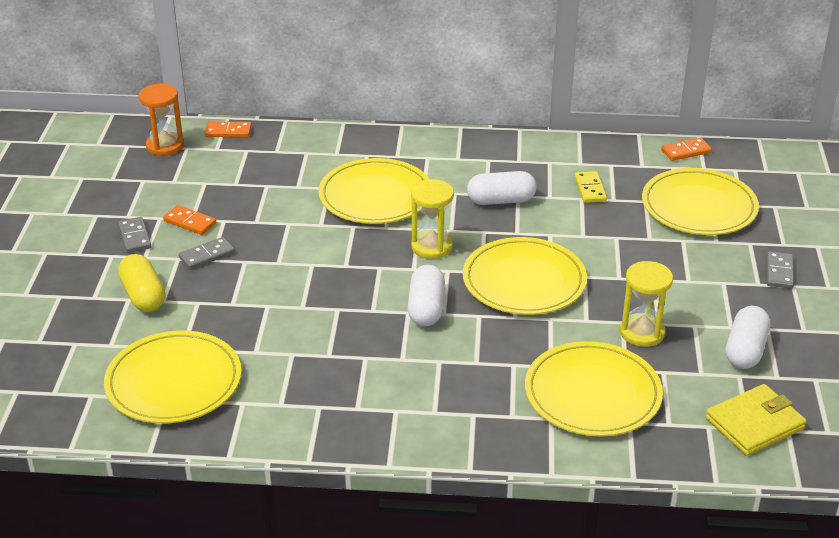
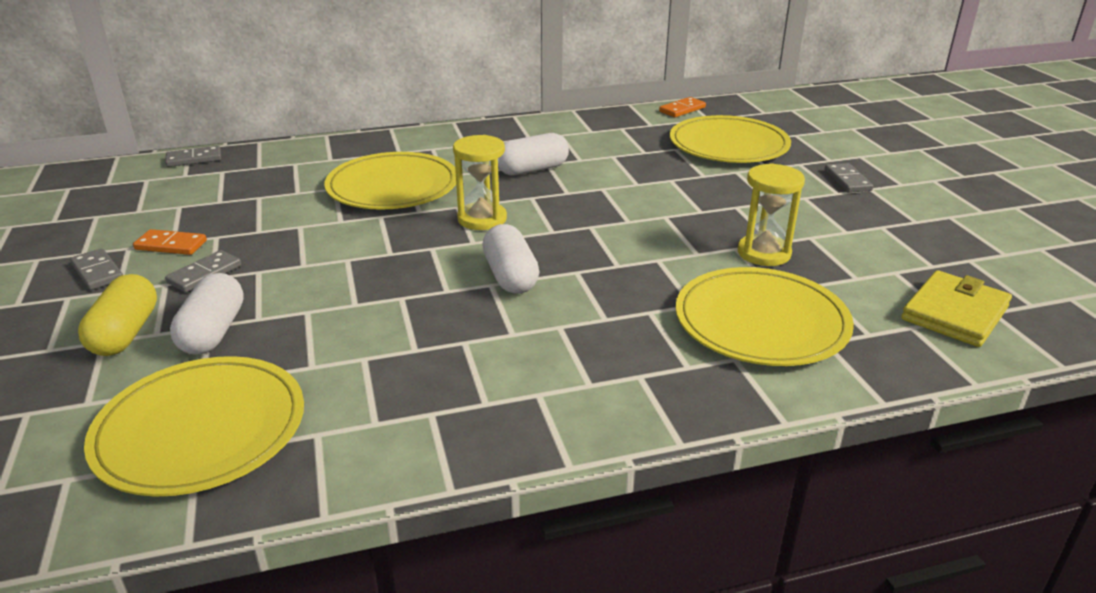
camera: 20 degrees left, 5 degrees down
(143, 296) = (125, 333): yellow capsule -> yellow capsule turned 45 degrees clockwise
(165, 146) = (118, 181): orange hourglass -> none
(228, 131) = (194, 159): orange domino -> grey domino
(524, 281) = (604, 231): yellow plate -> none
(590, 189) = (615, 148): yellow domino -> none
(745, 350) = (879, 248): white capsule -> white capsule (213, 332)

